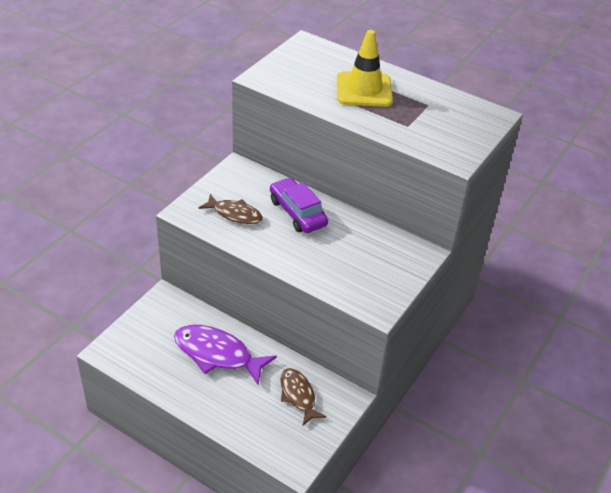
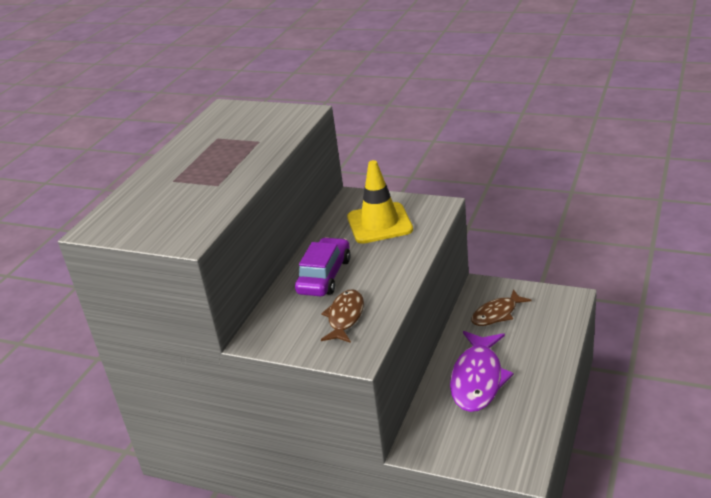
camera: 95 degrees left, 10 degrees down
(297, 212) = (324, 276): purple car -> purple car turned 150 degrees clockwise
(364, 90) = (198, 173): yellow traffic cone -> yellow traffic cone (379, 223)

